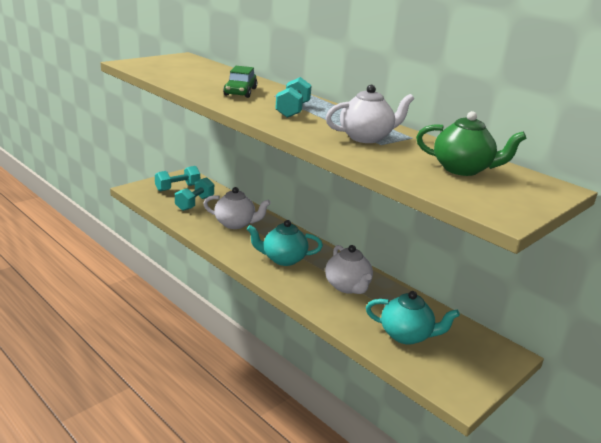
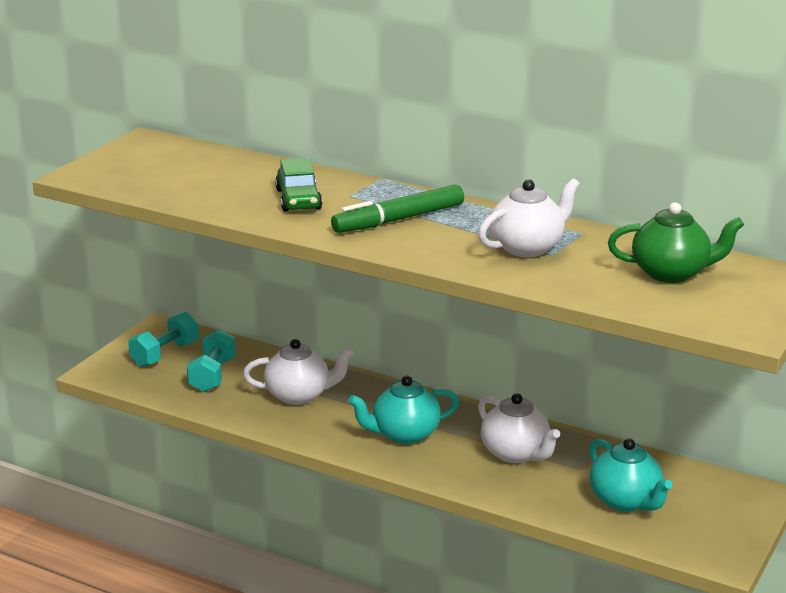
camera: 15 degrees left, 0 degrees up
(293, 110) = (399, 219): turquoise dumbbell -> green marker
(406, 335) = (625, 501): turquoise teapot -> turquoise teapot turned 60 degrees clockwise

